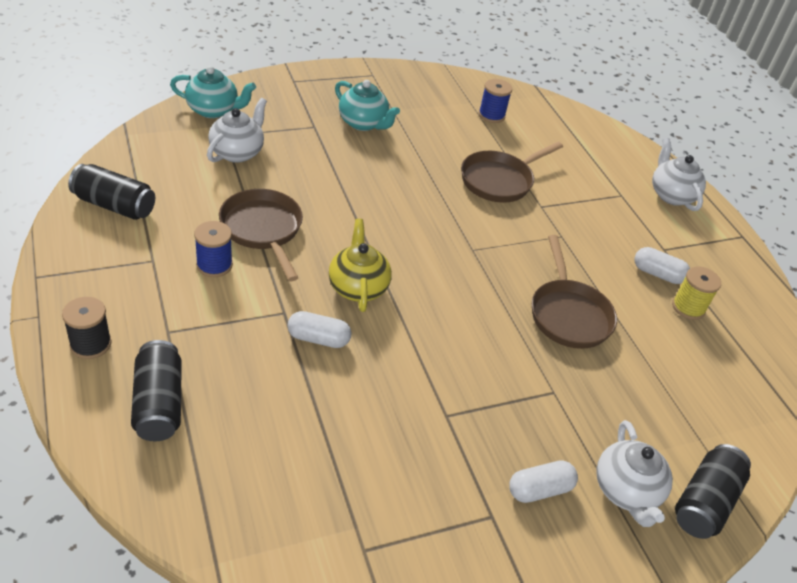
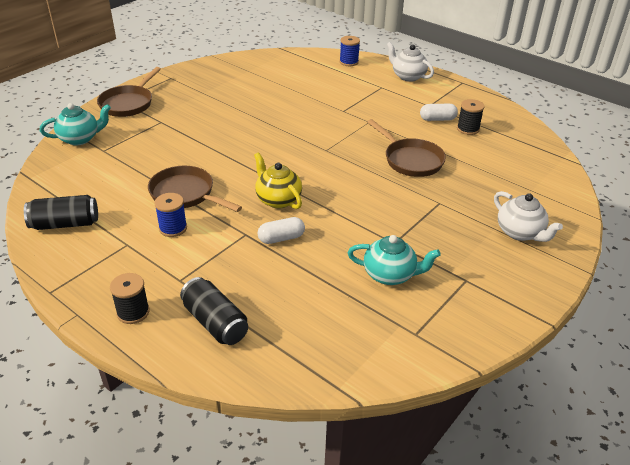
camera: 25 degrees left, 5 degrees down
(237, 152) = (123, 157): white teapot -> none
(363, 123) = (192, 107): turquoise teapot -> turquoise teapot (390, 275)
(491, 115) = (268, 73): blue spool -> blue spool (349, 62)
(500, 180) = (306, 106): brown pan -> brown pan (128, 103)
(539, 489) = (477, 254): white capsule -> none
(688, 307) = (468, 129): yellow spool -> black spool
(704, 502) = (560, 218): black can -> none

